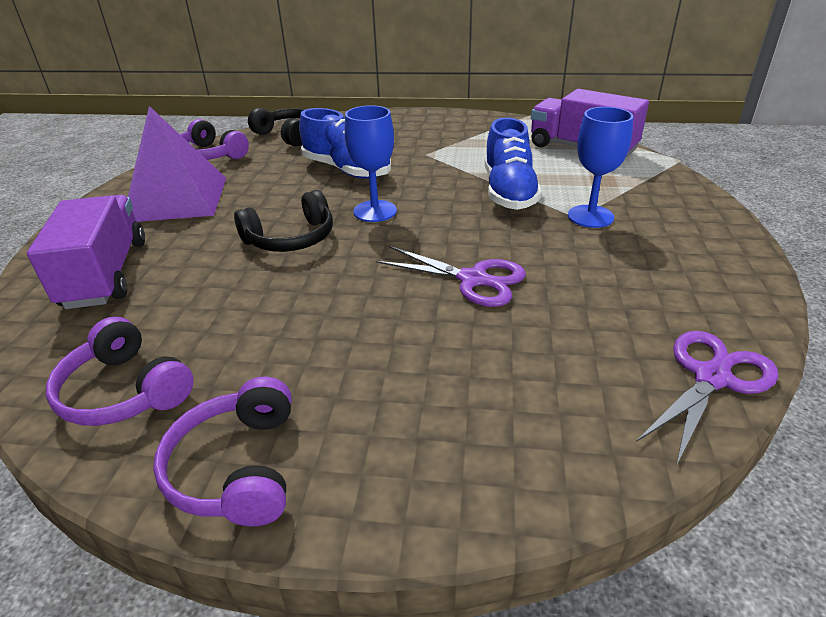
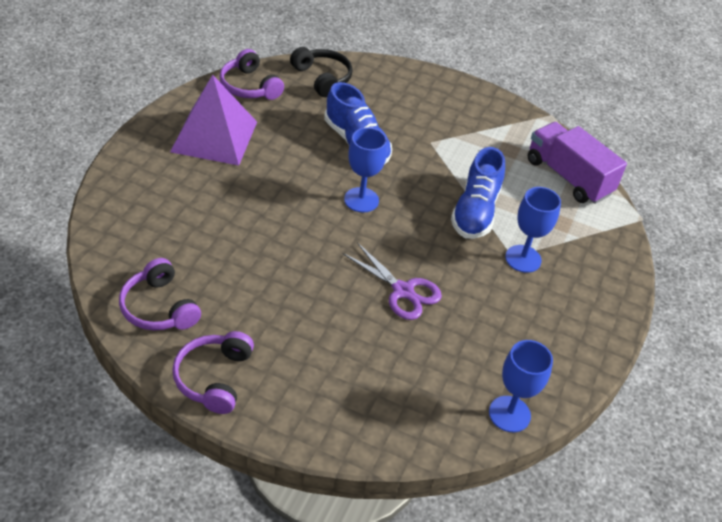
camera: 10 degrees right, 10 degrees up
(106, 274) = (155, 204): purple truck -> none
(291, 238) = (289, 209): black headphones -> none
(711, 377) = (509, 414): purple scissors -> blue goblet

